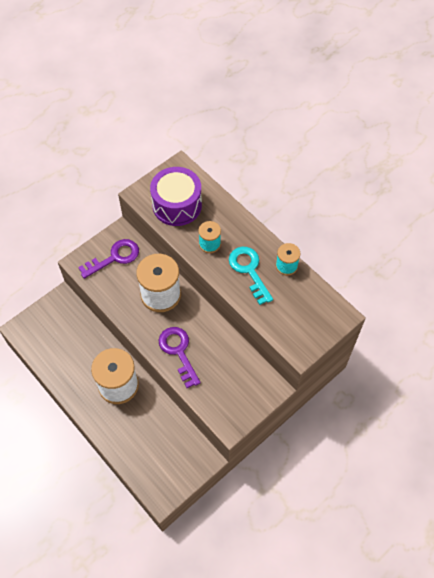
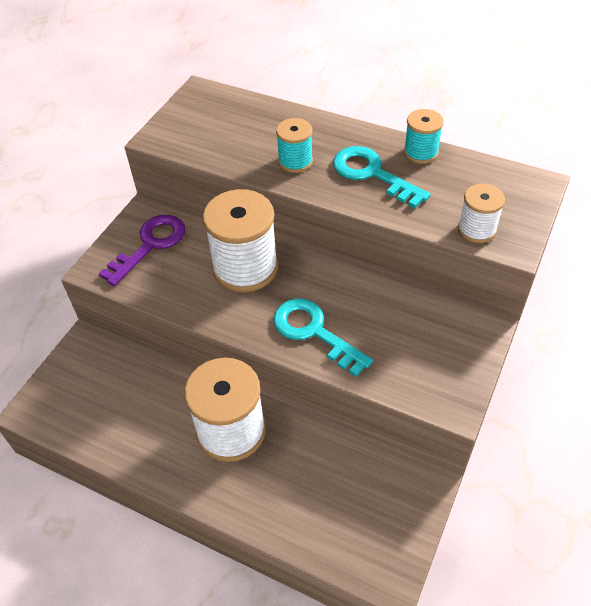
camera: 20 degrees left, 10 degrees down
(177, 205) = (221, 133): purple drum -> none
(178, 352) = (314, 332): purple key -> turquoise key
(286, 333) = (477, 229): none -> white spool

